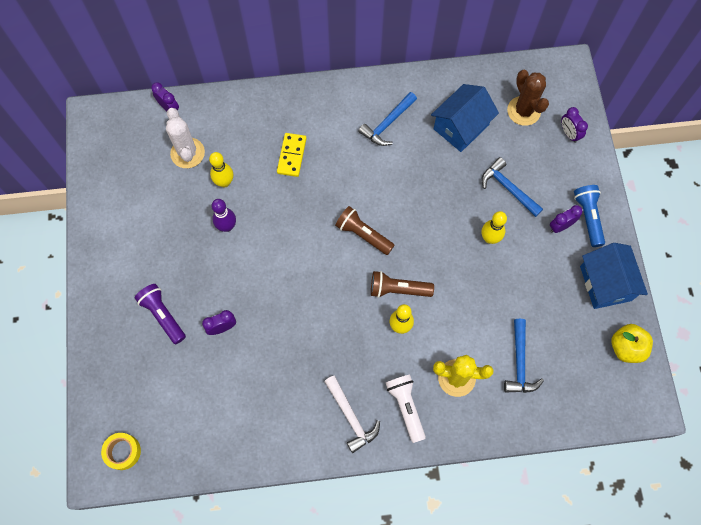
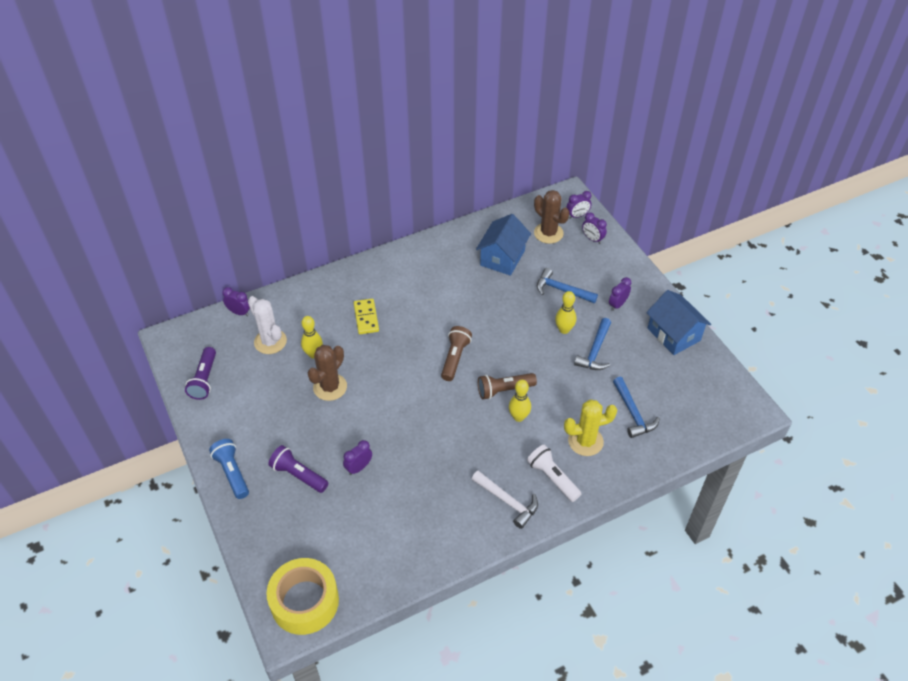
camera: 20 degrees left, 20 degrees down
(111, 176) = (204, 379): none -> purple flashlight
(123, 452) = (305, 601): yellow tape -> yellow tape, size x1.89
(227, 226) = (330, 387): purple bowling pin -> brown cactus
(363, 234) = (455, 358): brown flashlight -> brown flashlight turned 90 degrees clockwise
(387, 124) = (439, 272): blue hammer -> blue hammer (595, 351)
(565, 98) = (577, 216): none -> purple clock
(588, 217) = (636, 292): blue flashlight -> blue flashlight (232, 473)
(626, 347) = (713, 375): yellow apple -> none

